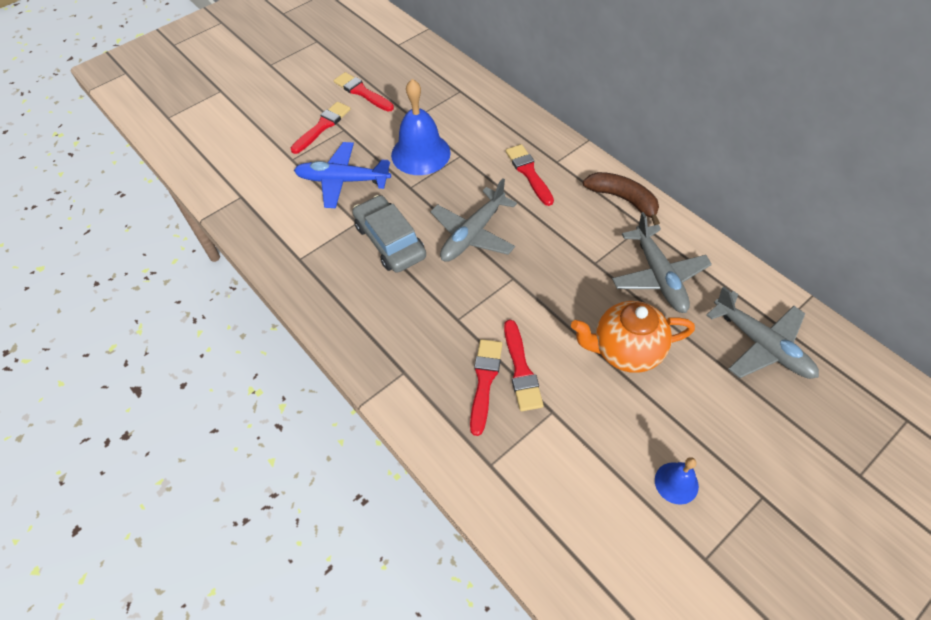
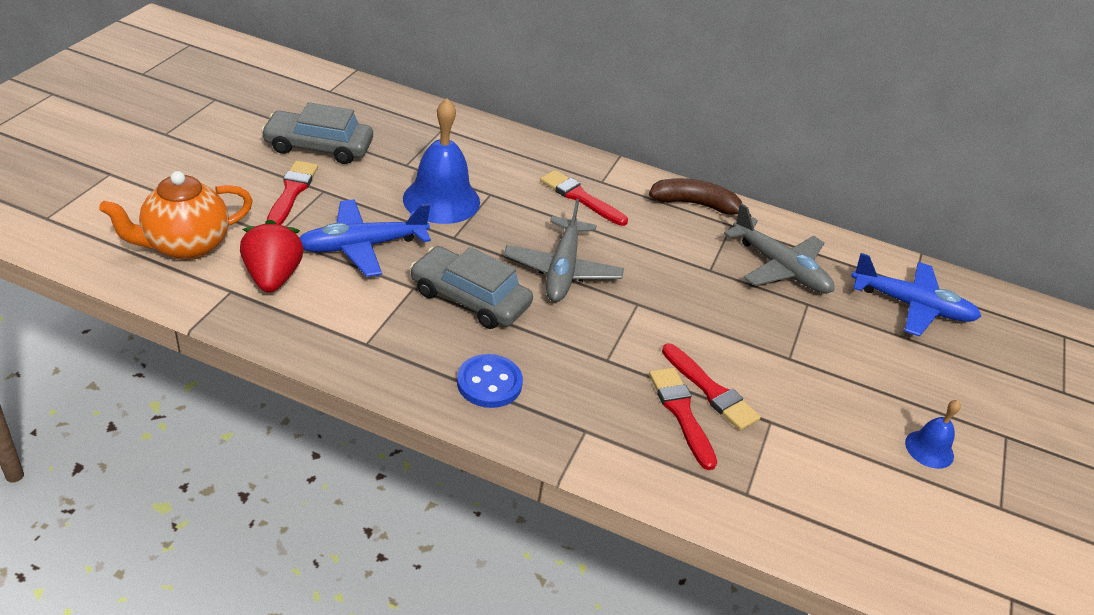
camera: 35 degrees left, 15 degrees down
(271, 192) = (273, 277): none -> red strawberry
(360, 313) = (489, 383): none -> blue button
(362, 92) = (319, 147): red brush -> grey car
(625, 351) = (799, 344): orange teapot -> orange teapot (186, 246)
(762, 345) = (912, 306): grey plane -> blue plane

